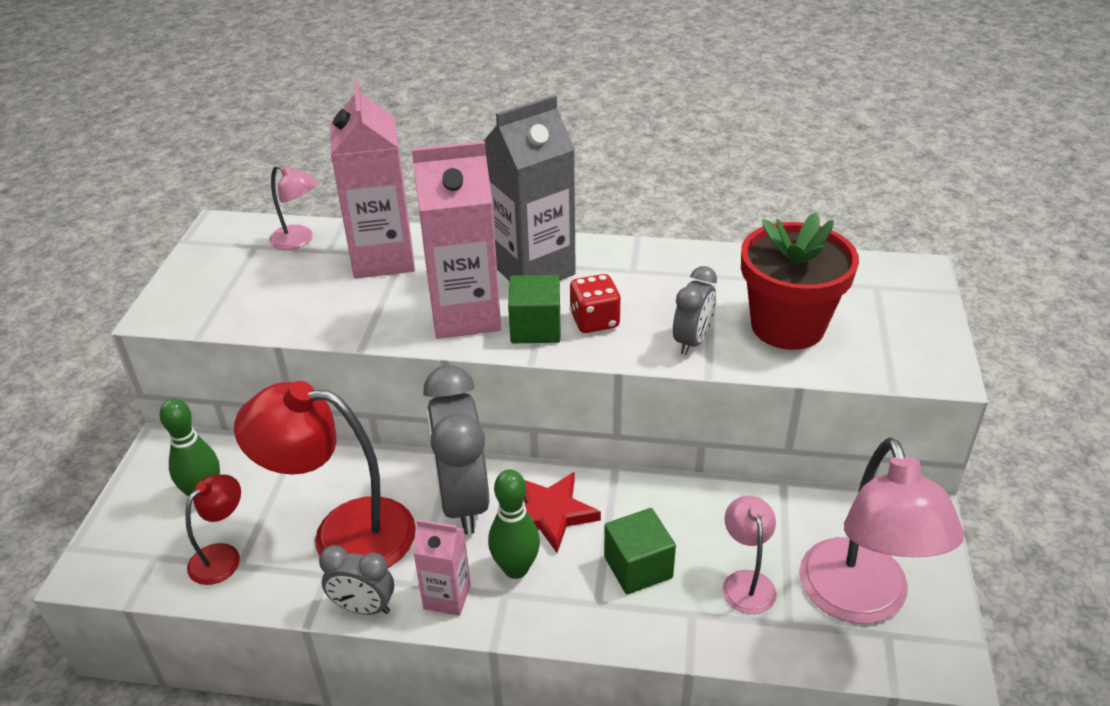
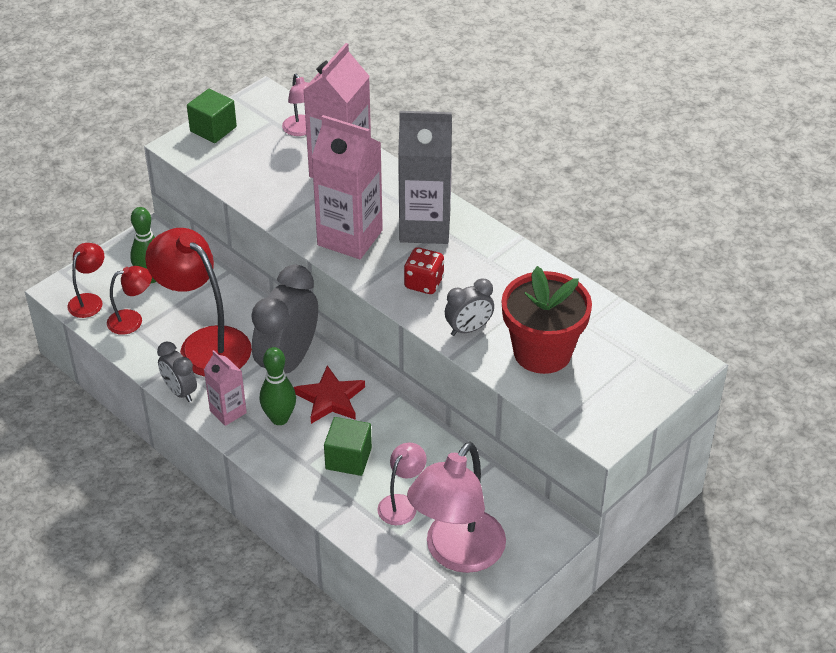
camera: 35 degrees right, 5 degrees up
(142, 563) = (89, 300): none -> red lamp
(535, 328) = (383, 269): green cube -> green cube (213, 129)

